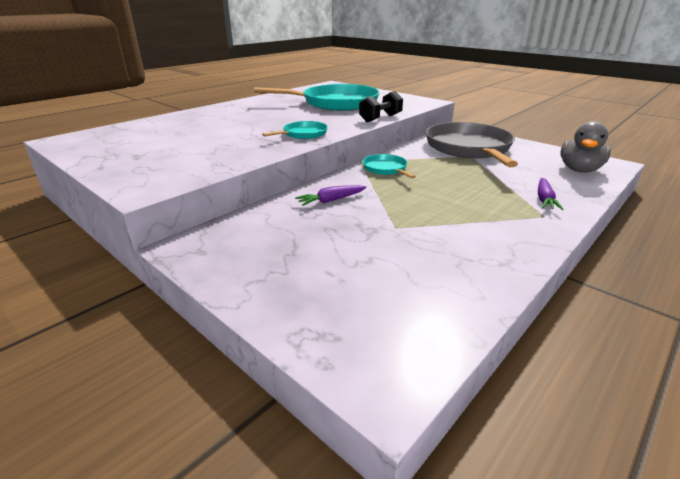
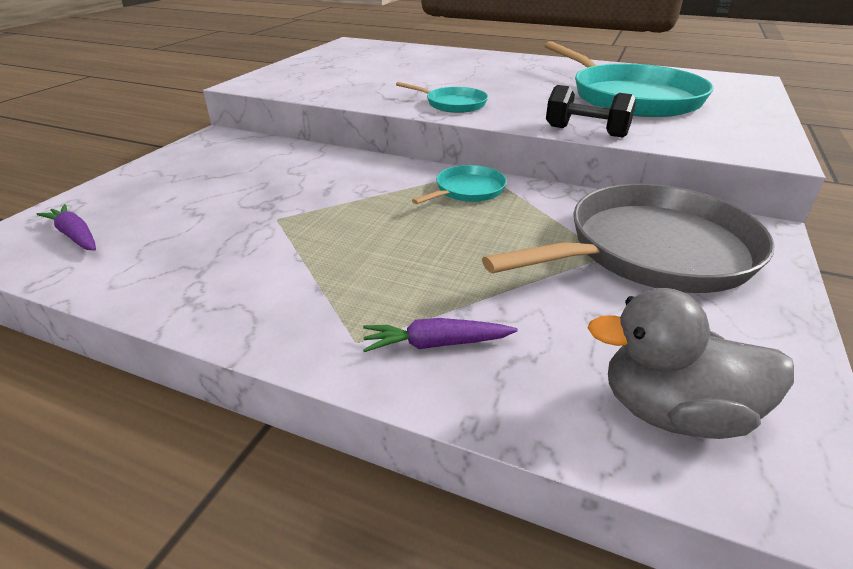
camera: 70 degrees right, 5 degrees up
(331, 200) = (337, 174): purple carrot -> purple carrot (75, 236)

